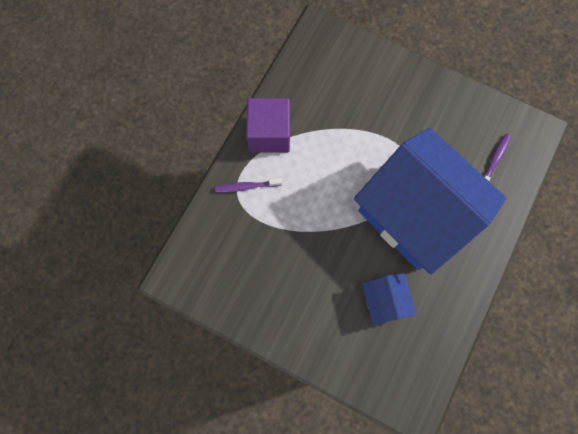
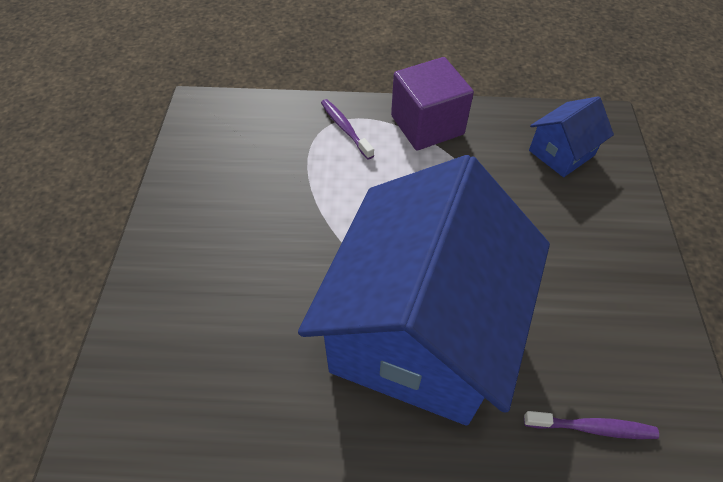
camera: 65 degrees right, 20 degrees down
(384, 300) = (258, 341): blue house -> blue house (561, 153)

